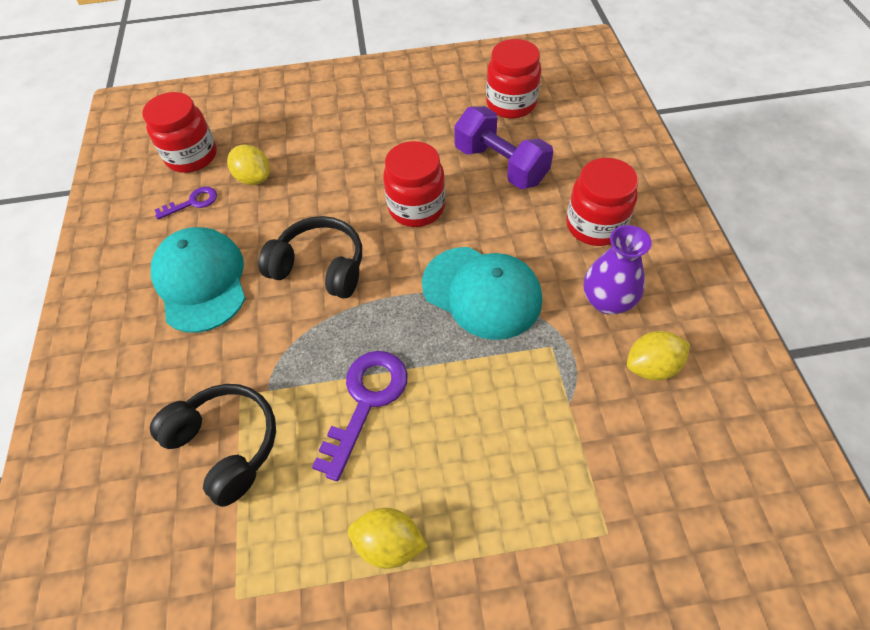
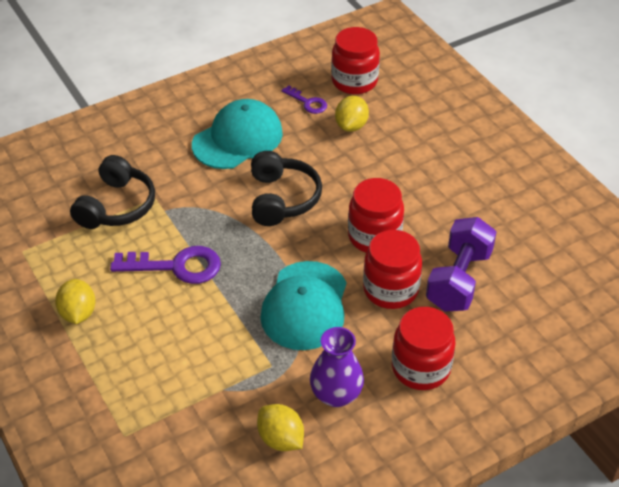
camera: 65 degrees right, 10 degrees down
(511, 104) = (549, 265): red jar -> red jar (390, 289)

